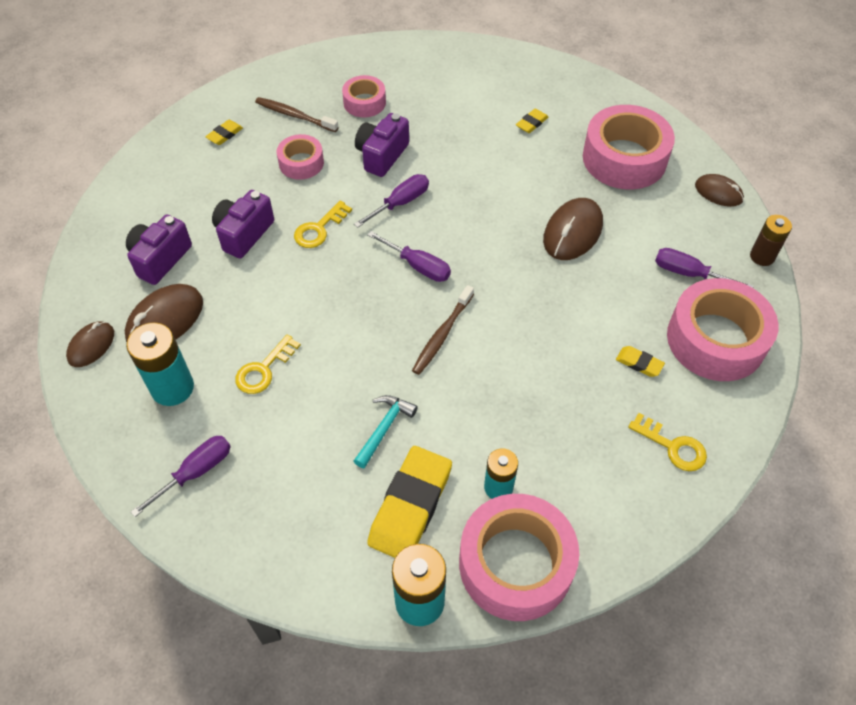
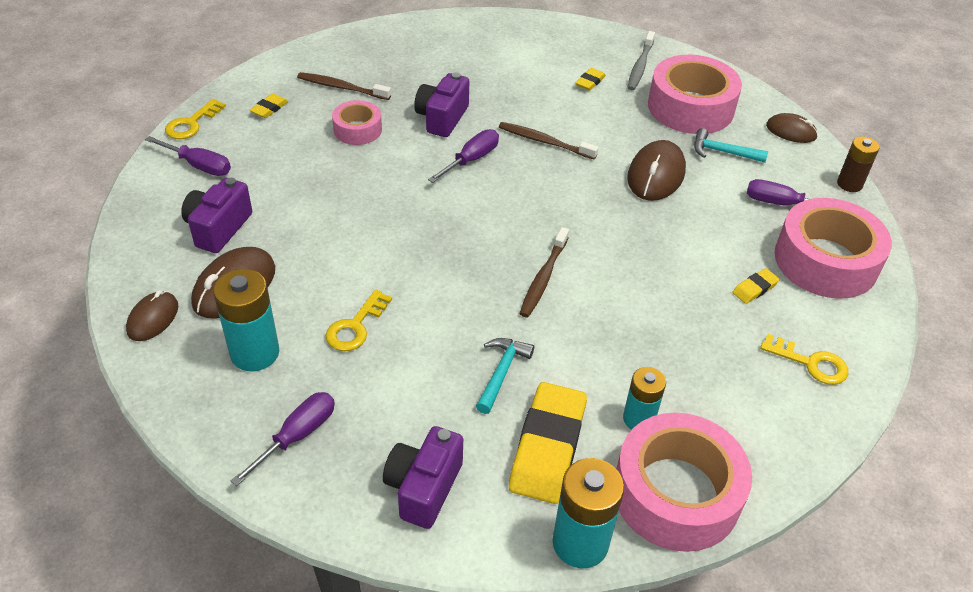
camera: 10 degrees left, 10 degrees down
(244, 234) = (308, 198): purple camera -> purple camera (423, 488)
(319, 229) = (389, 189): yellow key -> yellow key (191, 123)
(364, 102) = (413, 72): pink tape -> none
(418, 266) = (503, 216): purple screwdriver -> purple screwdriver (199, 165)
(474, 188) = (545, 142): none -> brown toothbrush
(585, 108) = (640, 66): none -> grey toothbrush
(639, 363) = (755, 288): yellow eraser -> yellow eraser turned 60 degrees counterclockwise
(644, 211) = (723, 152): none -> turquoise hammer

